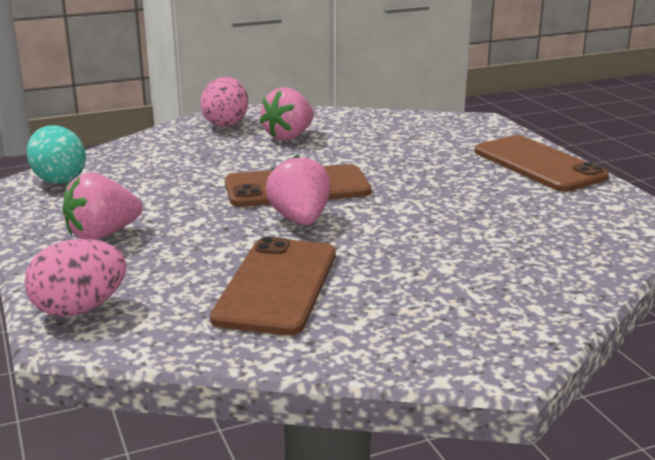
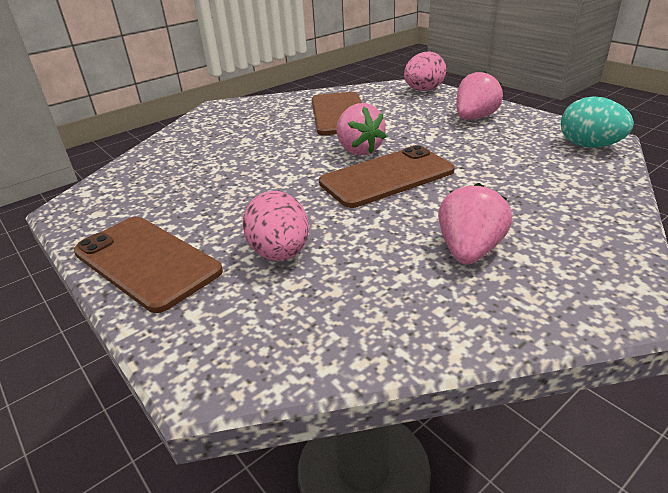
camera: 165 degrees right, 10 degrees up
(226, 124) = (582, 261): pink egg -> pink egg (280, 253)

